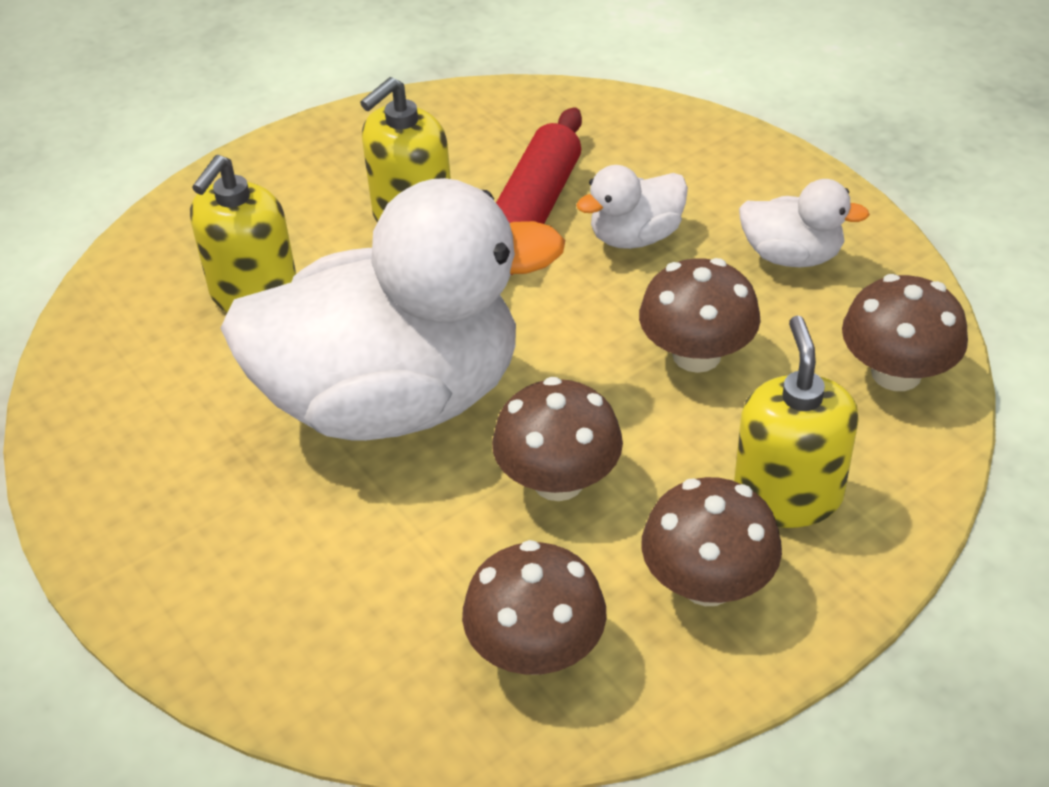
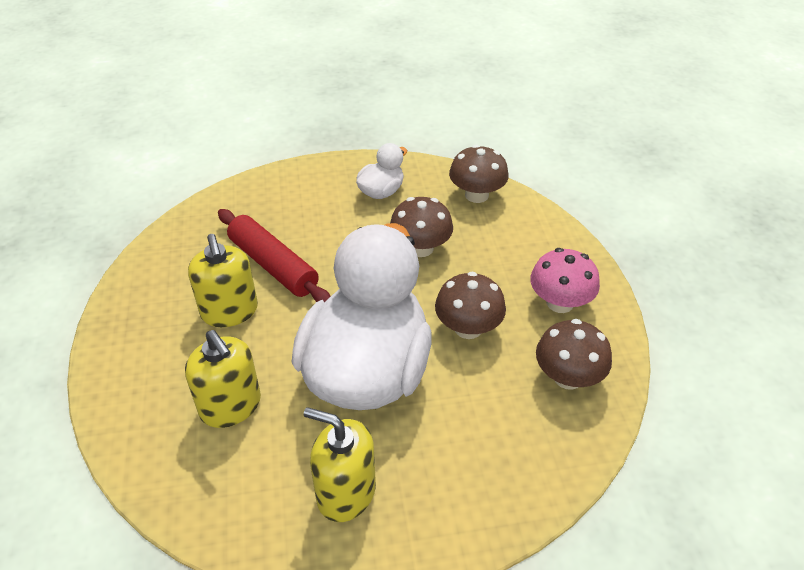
camera: 65 degrees left, 0 degrees up
(635, 237) = (323, 234): white duck -> none
(707, 583) = (560, 302): brown mushroom -> pink mushroom
(787, 496) = (525, 257): yellow soap dispenser -> yellow soap dispenser (346, 492)

